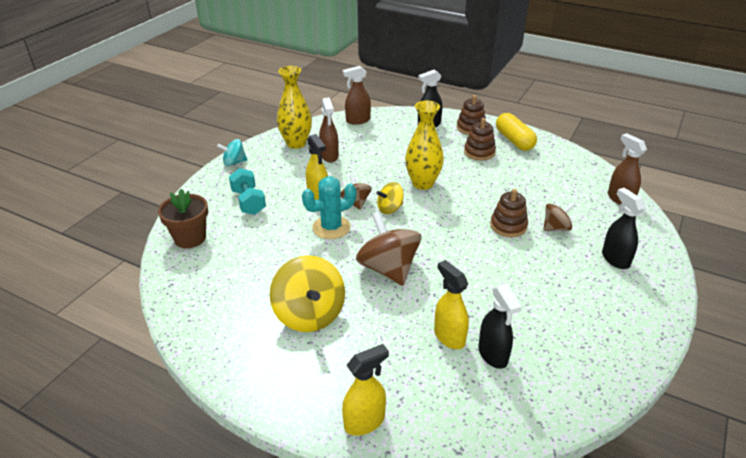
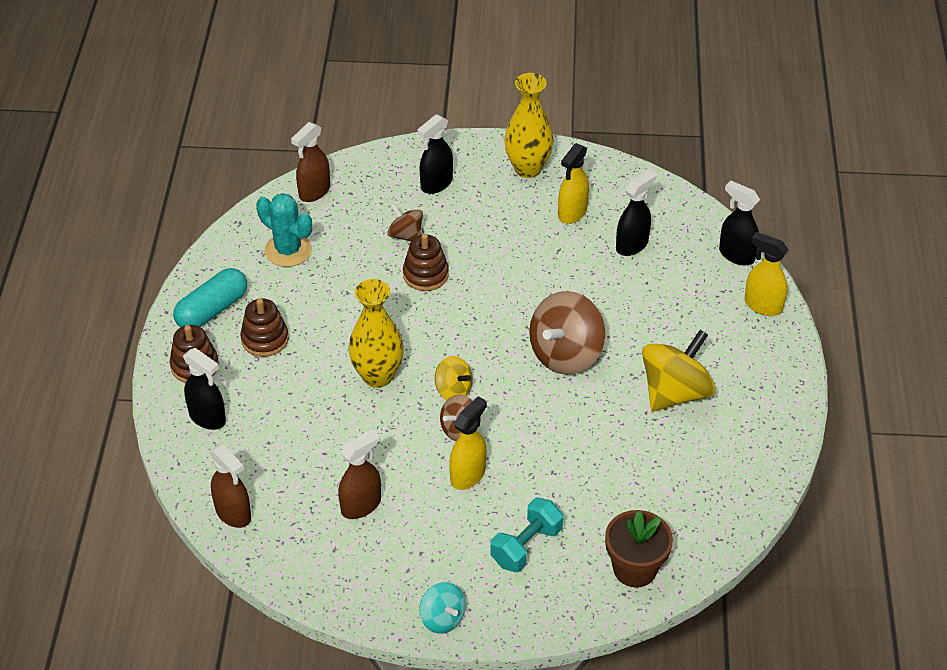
camera: 115 degrees left, 10 degrees up
(296, 143) = (346, 564): yellow vase -> yellow vase (527, 168)
(331, 227) = (525, 433): turquoise cactus -> turquoise cactus (288, 250)
(444, 433) = (736, 255): none -> black spray bottle
(449, 337) = (631, 279): yellow spray bottle -> yellow spray bottle (572, 213)
(514, 140) = (212, 310): yellow capsule -> turquoise capsule

